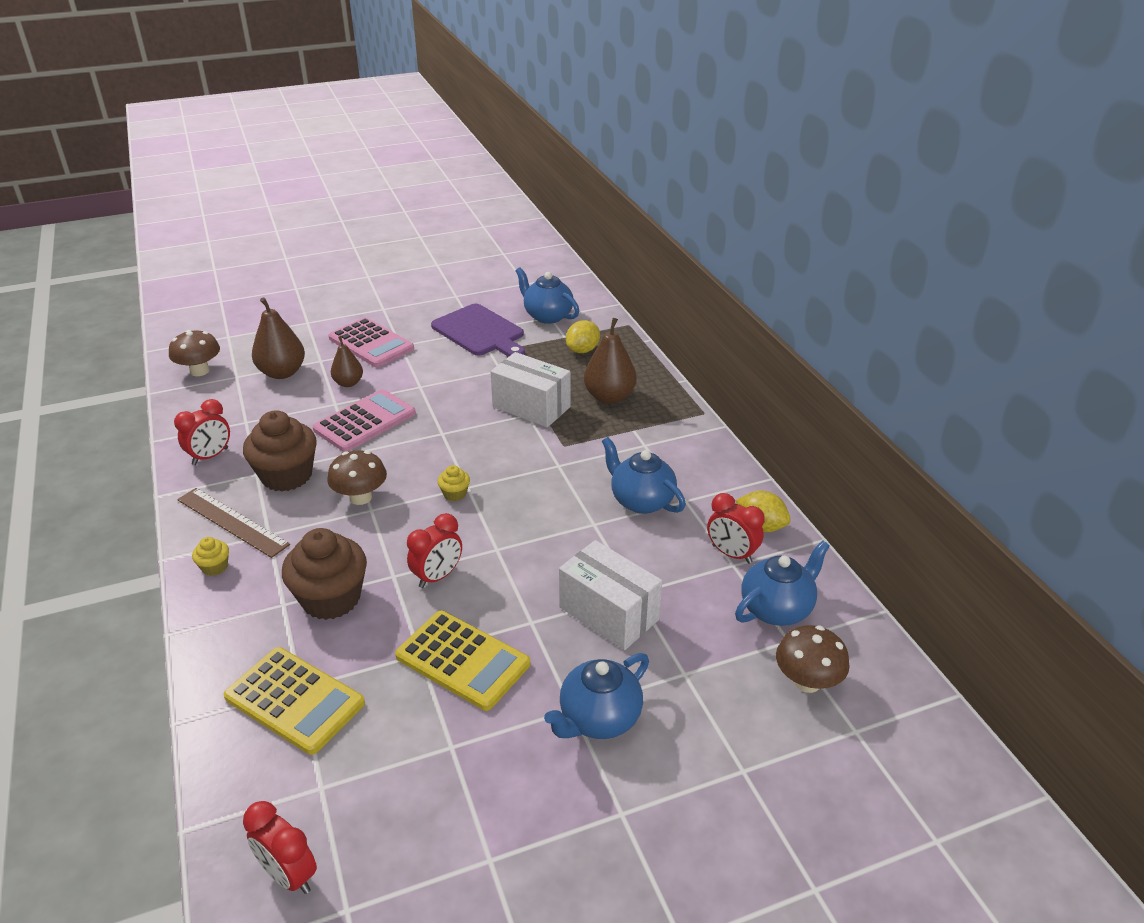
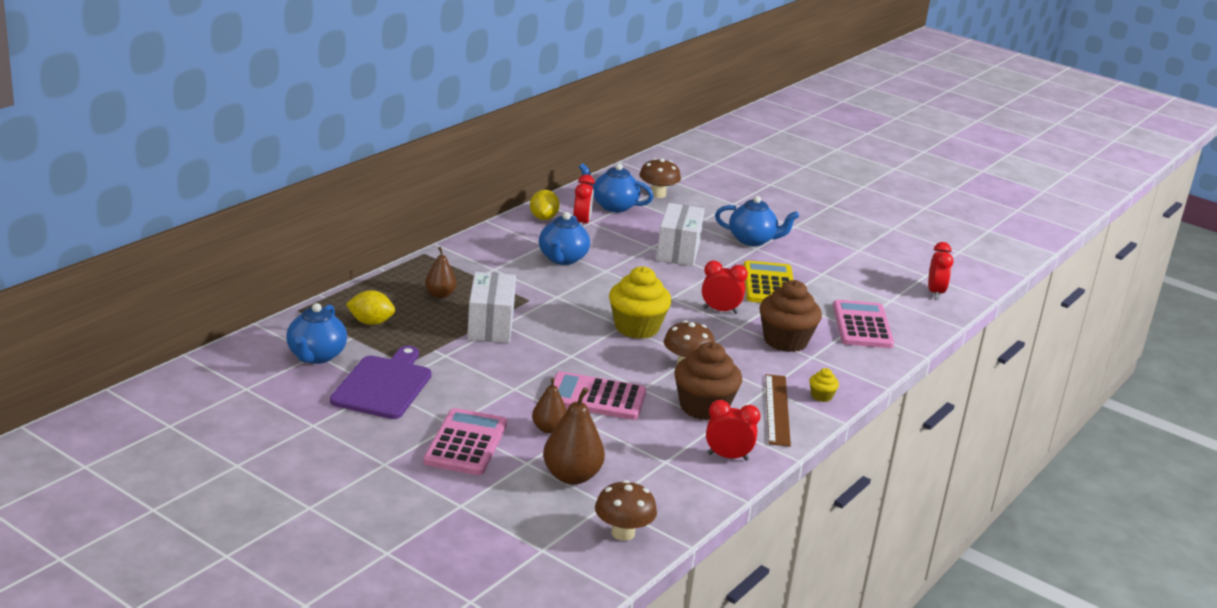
camera: 125 degrees left, 10 degrees down
(295, 700) = (862, 325): yellow calculator -> pink calculator
(455, 494) = (636, 328): yellow cupcake -> yellow cupcake, size x2.23
(609, 397) = (440, 294): brown pear -> brown pear, size x0.61

